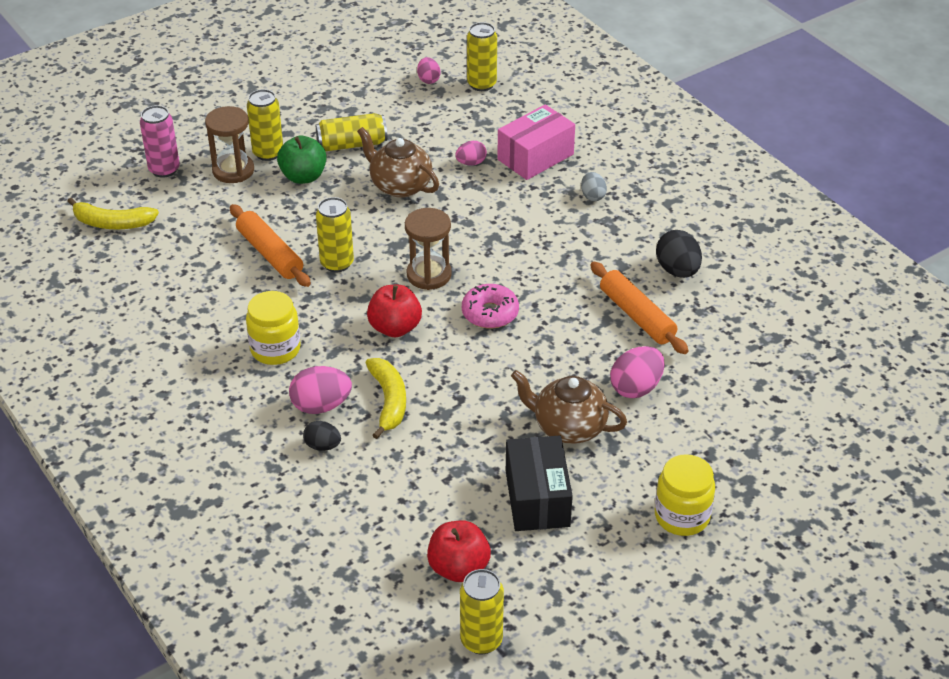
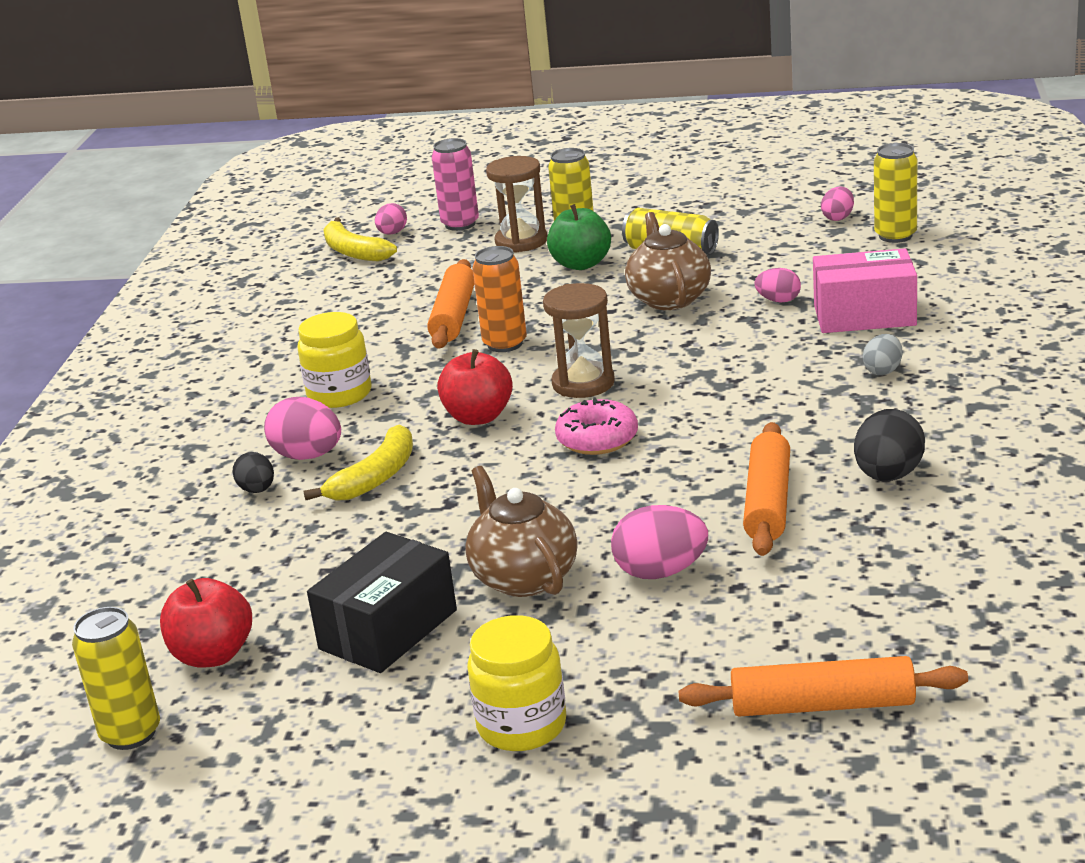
camera: 45 degrees right, 15 degrees down
(120, 195) = (392, 233): none -> pink egg
(337, 263) = (505, 344): yellow can -> orange can
(803, 427) = (822, 705): none -> orange rolling pin

